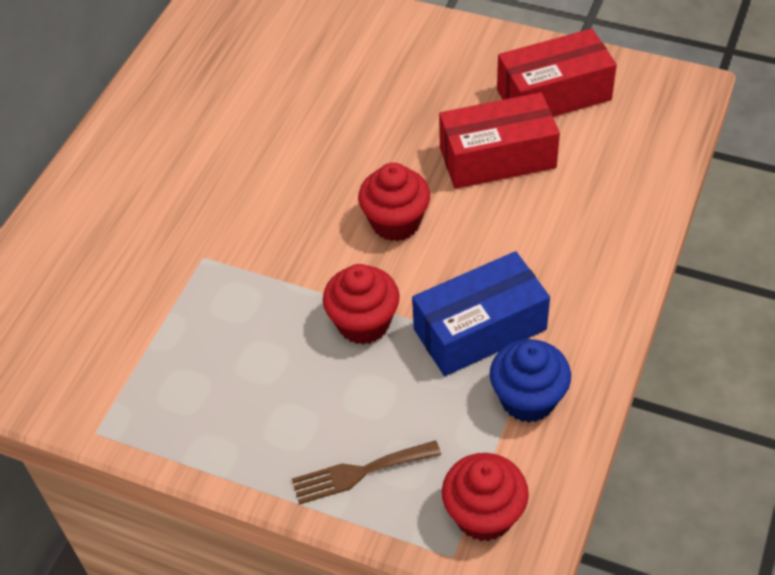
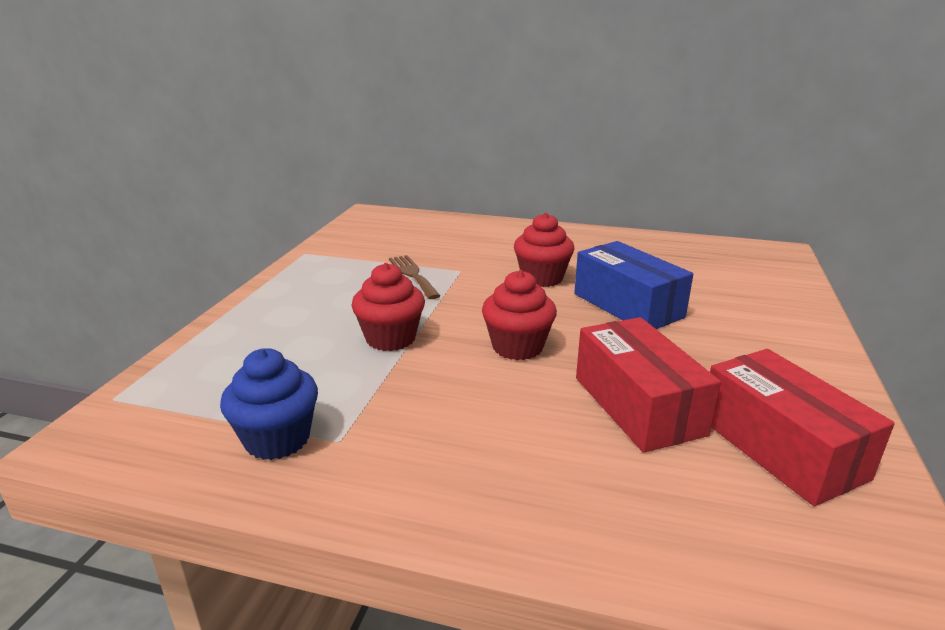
camera: 80 degrees right, 25 degrees down
(359, 472) = (227, 347): brown fork -> brown fork (413, 275)
(480, 329) = (378, 403): blue box -> blue box (627, 305)
(484, 515) = (145, 415): red cupcake -> red cupcake (542, 278)

